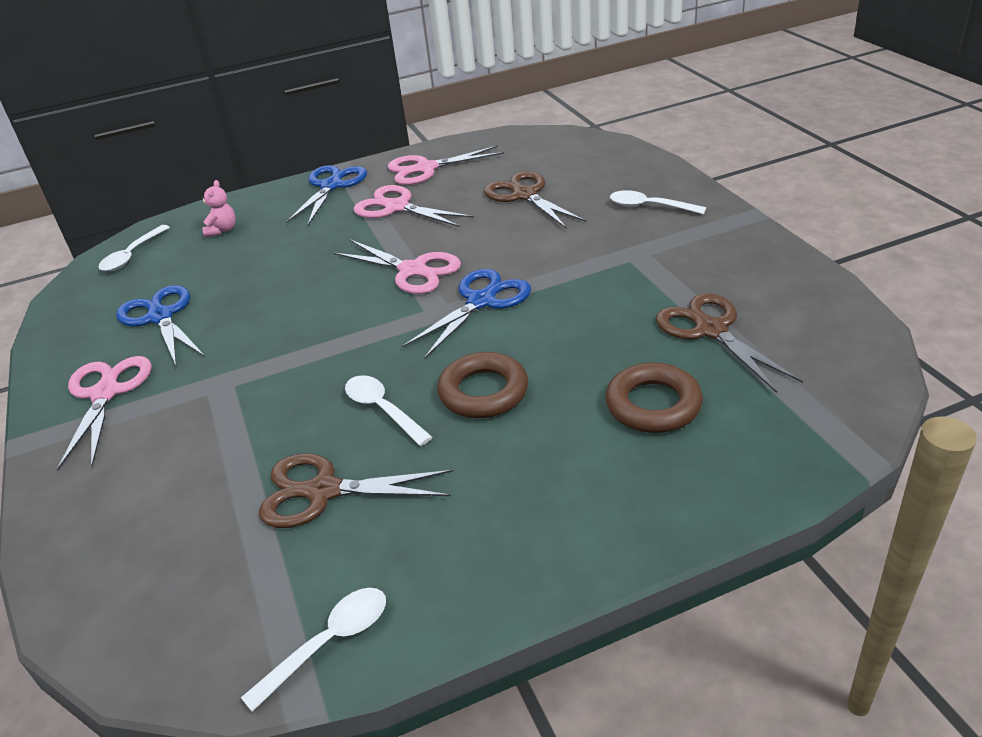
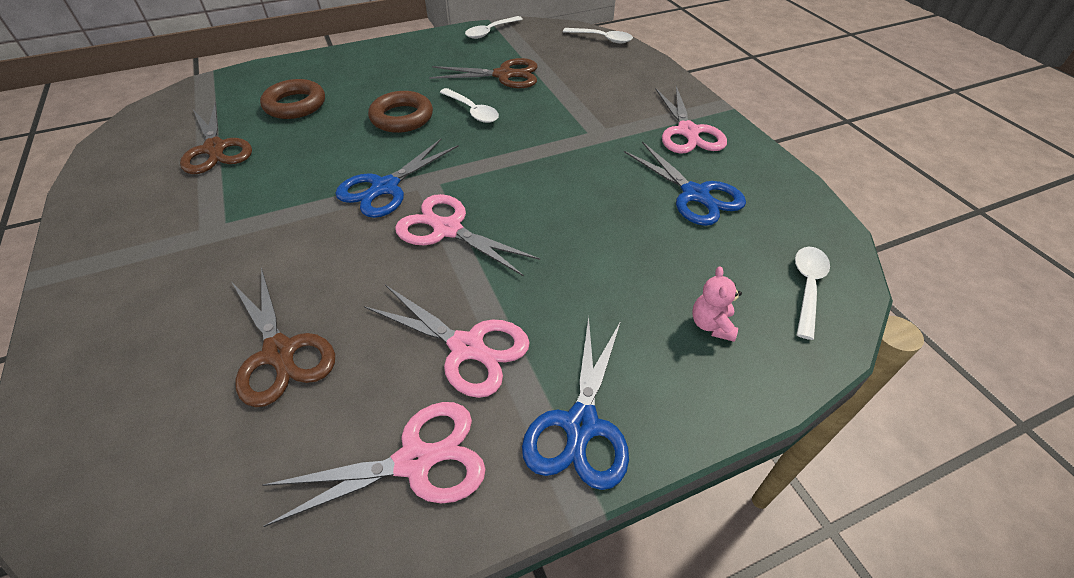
camera: 175 degrees right, 10 degrees up
(649, 206) = (138, 305): white spoon -> white spoon (602, 39)

